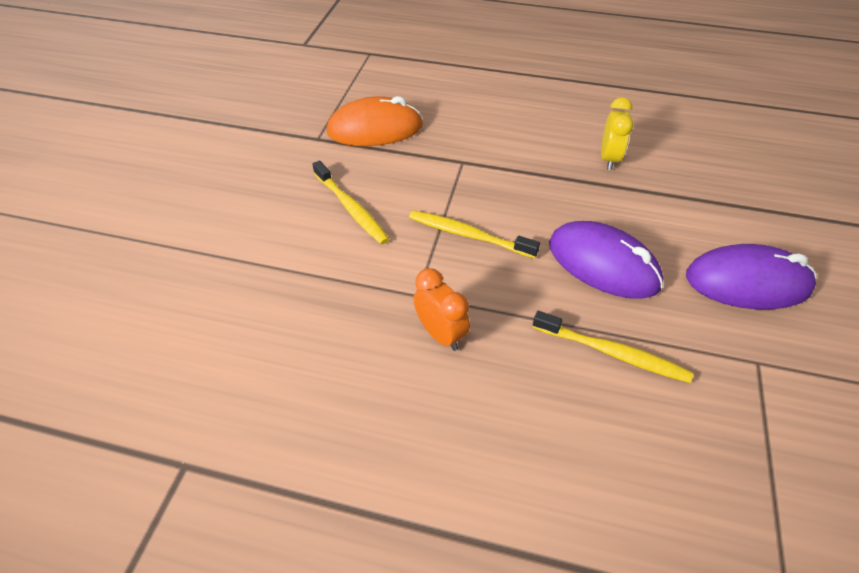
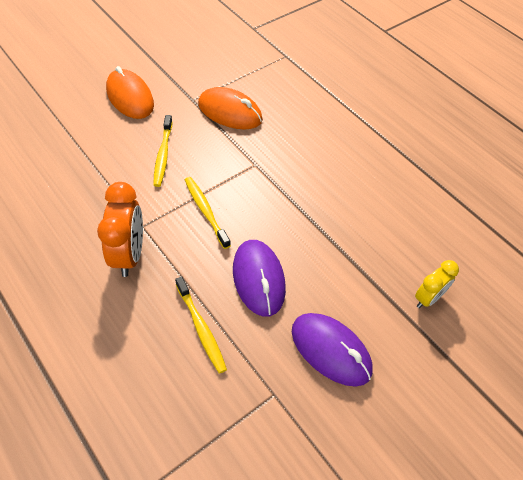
camera: 35 degrees right, 5 degrees up
(238, 173) = (130, 97): none -> orange mouse
(440, 334) = (129, 254): orange clock -> orange clock, size x1.63
(609, 159) = (348, 218): yellow clock -> yellow clock (428, 298)

